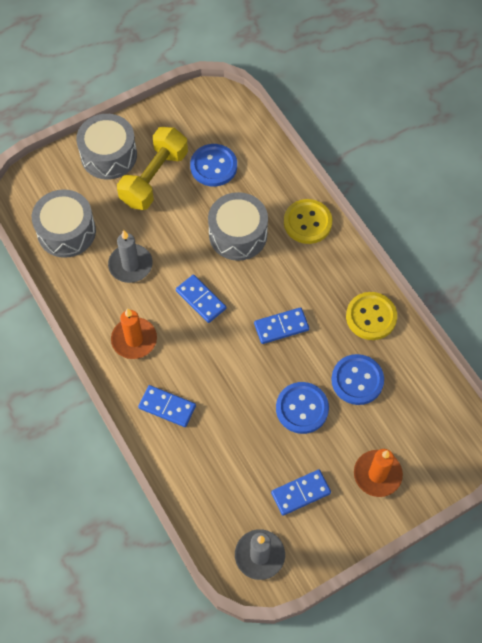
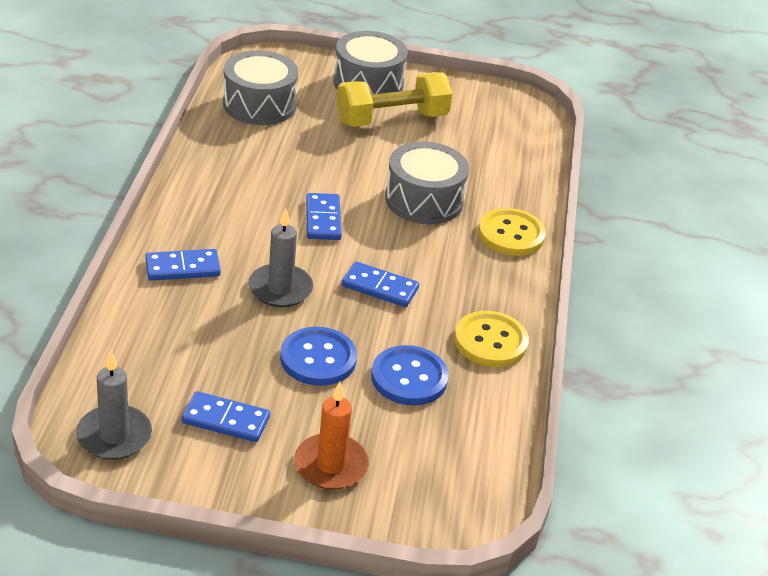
camera: 35 degrees right, 25 degrees down
(130, 265) = (288, 158): grey candle -> grey candle (280, 289)
(134, 339) = (219, 205): orange candle -> none
(167, 407) = (182, 268): blue domino -> blue domino turned 75 degrees counterclockwise
(213, 166) = (462, 144): blue button -> none

